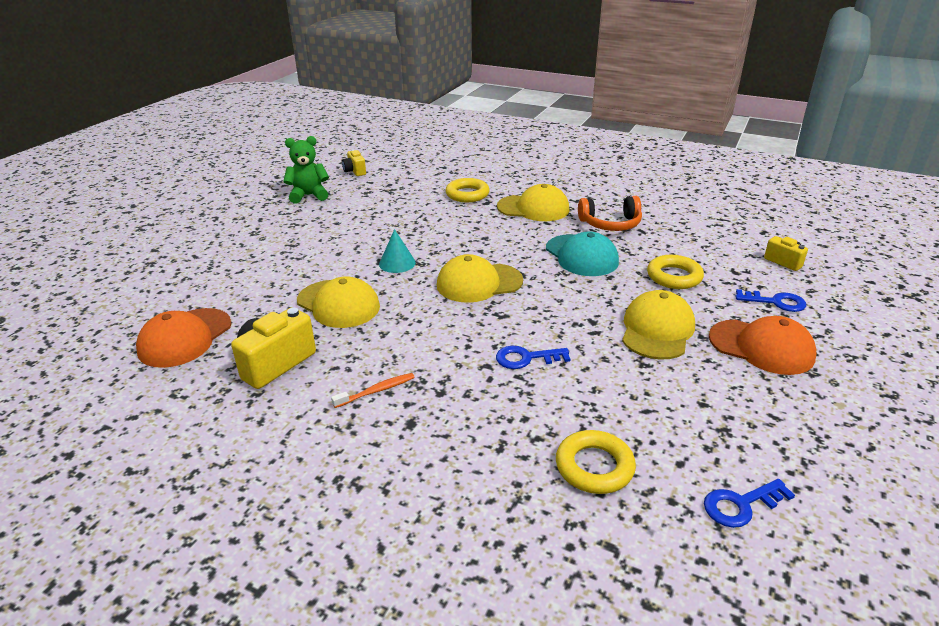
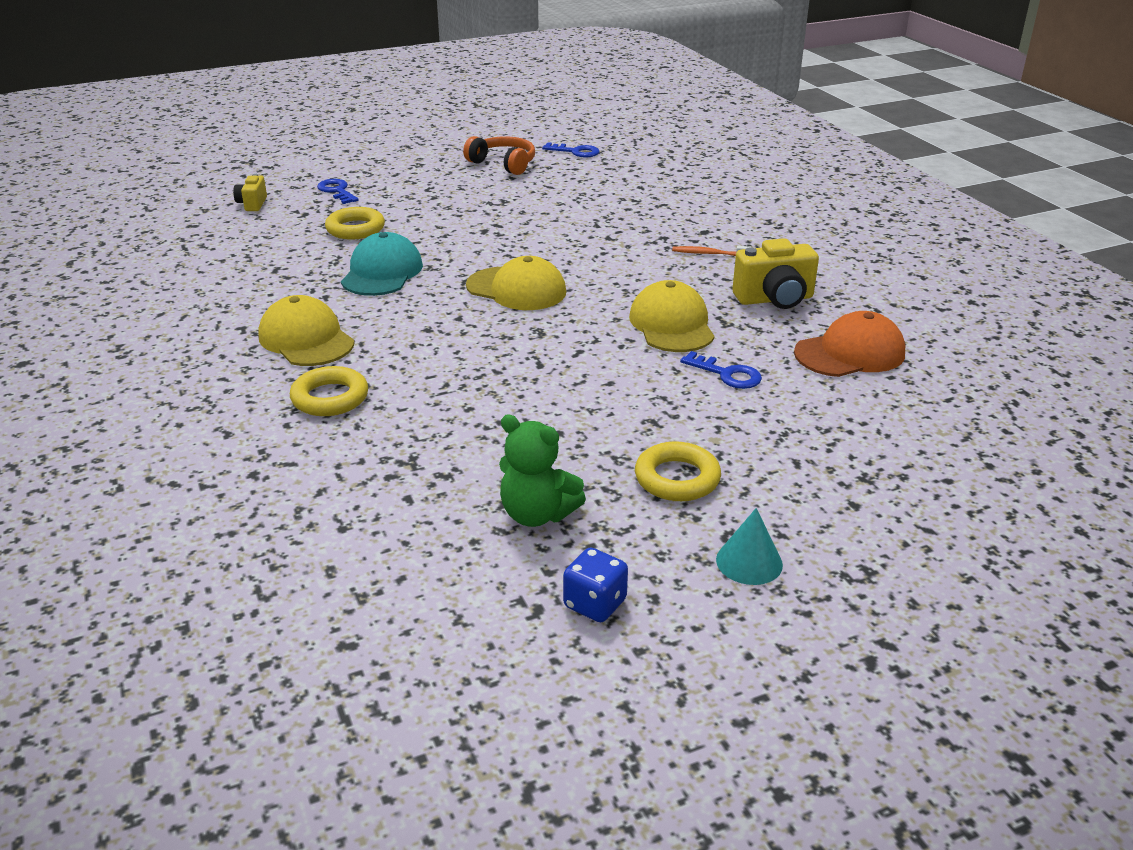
camera: 140 degrees left, 0 degrees up
(256, 184) = (595, 604): none -> blue dice
(355, 171) = (393, 542): yellow camera -> none
(397, 263) = (562, 341): turquoise cone -> turquoise cone (749, 562)
(526, 358) = (574, 230): blue key -> blue key (727, 374)
(594, 467) = (622, 182): yellow ring -> yellow ring (677, 478)
(610, 224) = (283, 287): orange headphones -> orange headphones (503, 164)
(657, 330) = (453, 210): yellow cap -> none
(761, 347) = (414, 180): orange cap -> none

